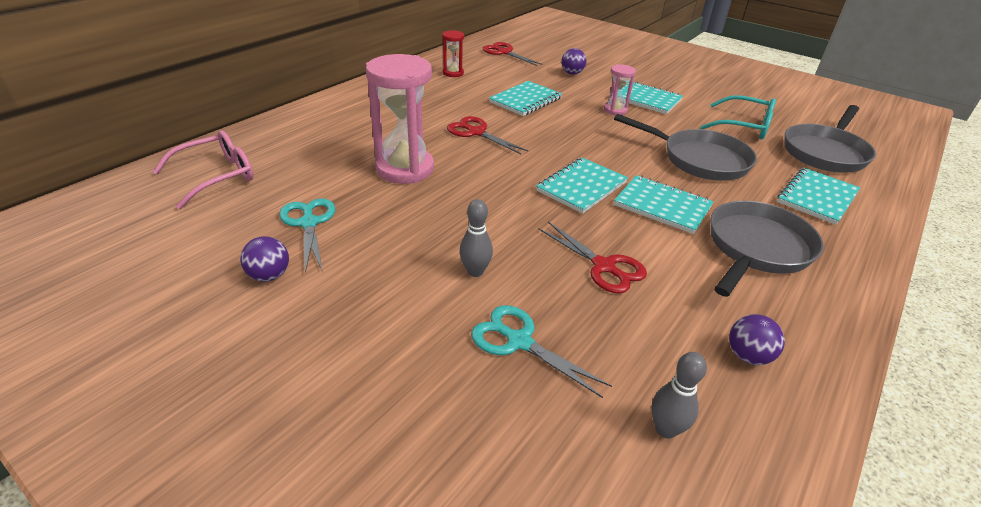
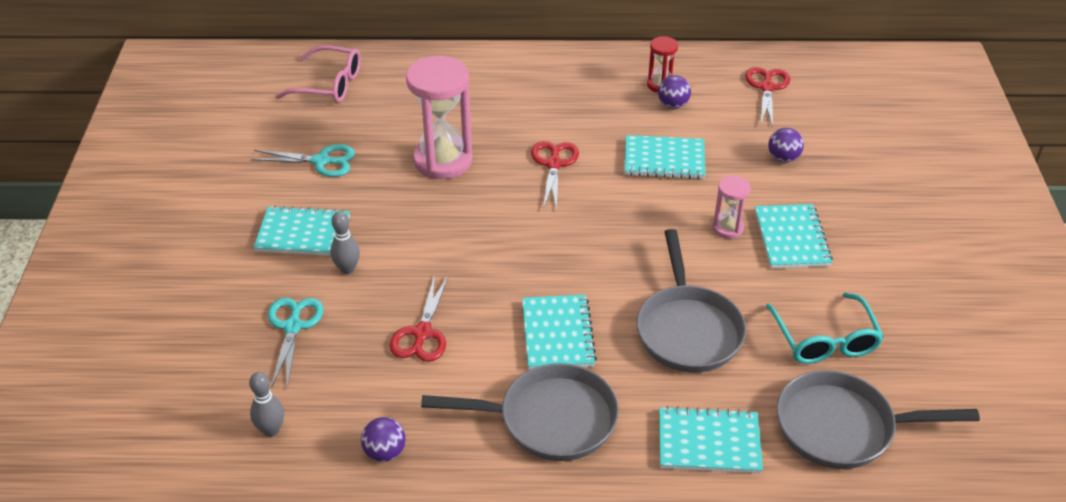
camera: 55 degrees right, 5 degrees up
(269, 275) = (252, 182): purple ball -> purple ball (673, 105)
(309, 223) = (321, 161): turquoise scissors -> turquoise scissors turned 60 degrees clockwise
(581, 187) = (532, 271): turquoise notebook -> turquoise notebook (303, 234)

